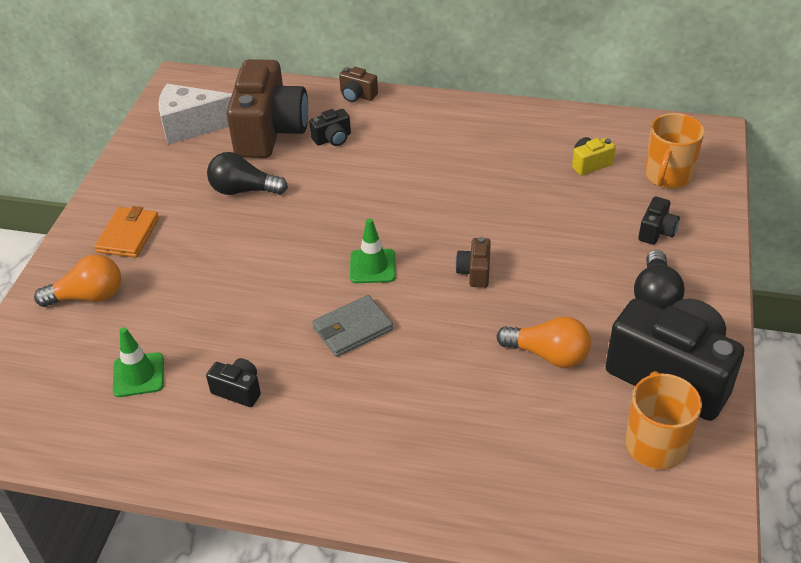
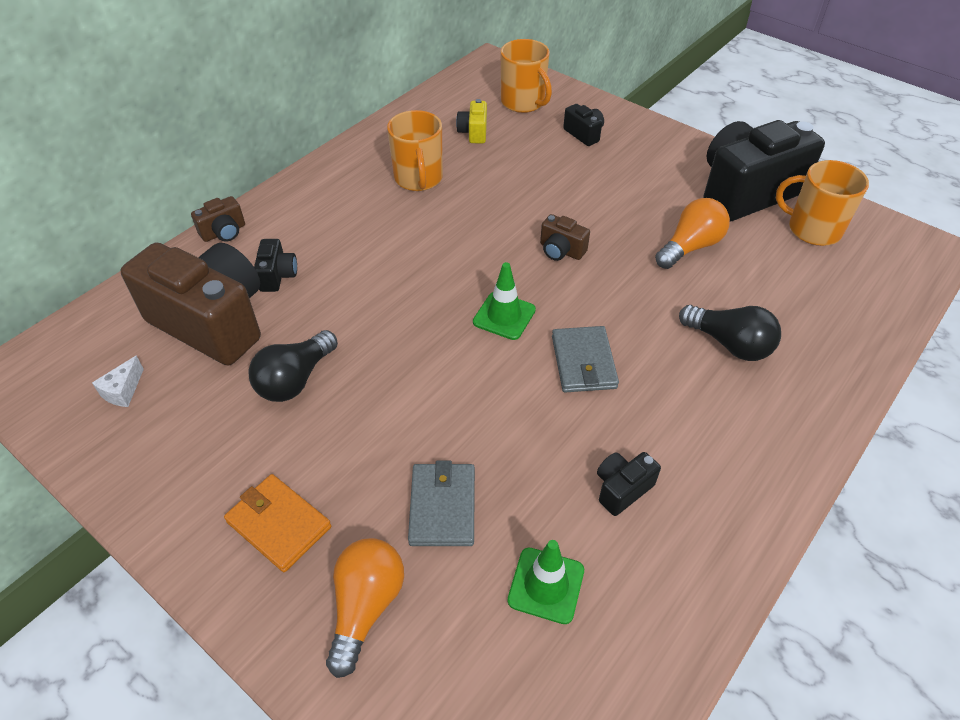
camera: 65 degrees left, 5 degrees up
(176, 302) = (442, 507): none -> grey wallet
(192, 126) = (123, 391): white cheese -> white cheese, size x0.44
(498, 158) = (418, 178): none -> orange mug
(655, 296) = (656, 165): black light bulb -> black light bulb (730, 344)

